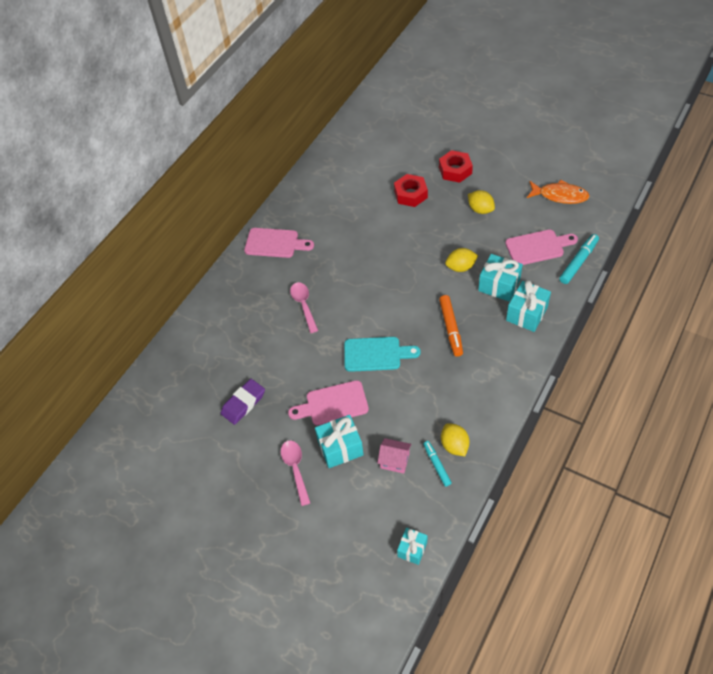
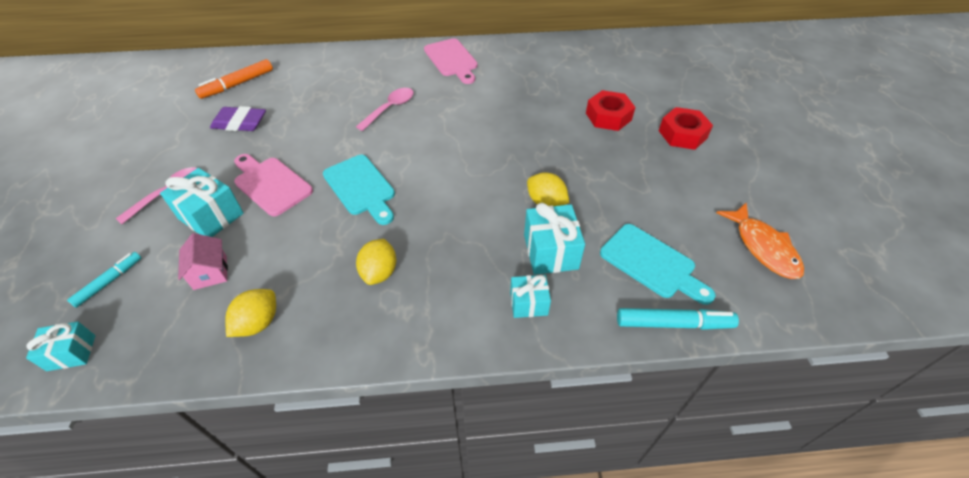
camera: 50 degrees right, 5 degrees down
(436, 465) = (218, 318): turquoise marker -> turquoise marker (109, 282)
(451, 328) = (445, 235): orange marker -> orange marker (237, 84)
(480, 209) = (650, 180): yellow lemon -> yellow lemon (379, 272)
(526, 314) = (528, 303): turquoise gift -> turquoise gift, size x0.62
(537, 247) = (651, 263): pink cutting board -> turquoise cutting board

